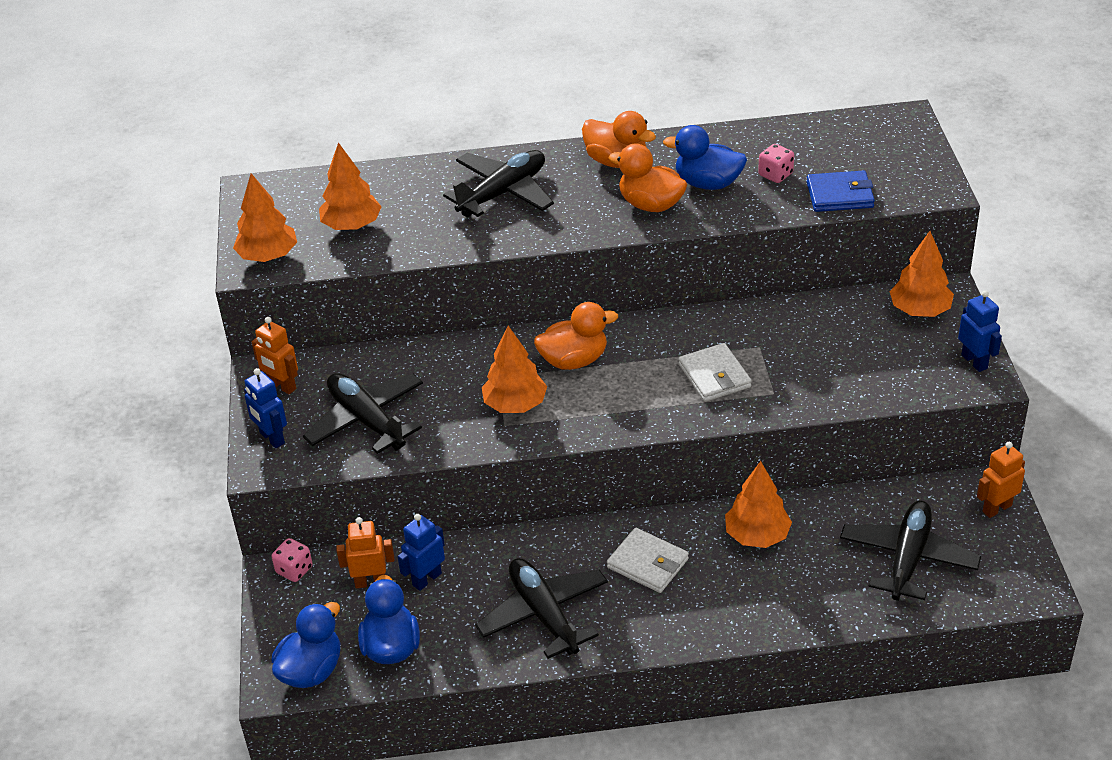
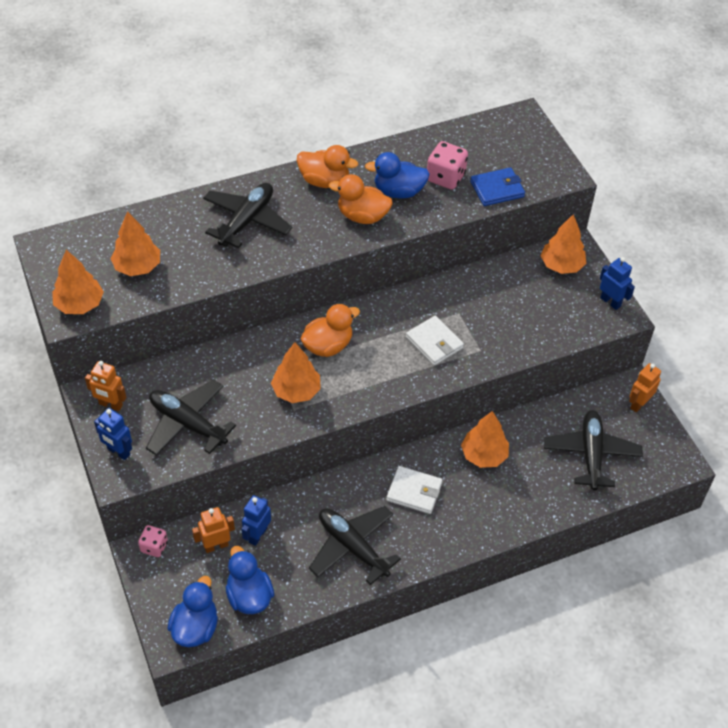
camera: 20 degrees left, 10 degrees up
(775, 175) = (445, 177): pink dice -> pink dice, size x1.59

